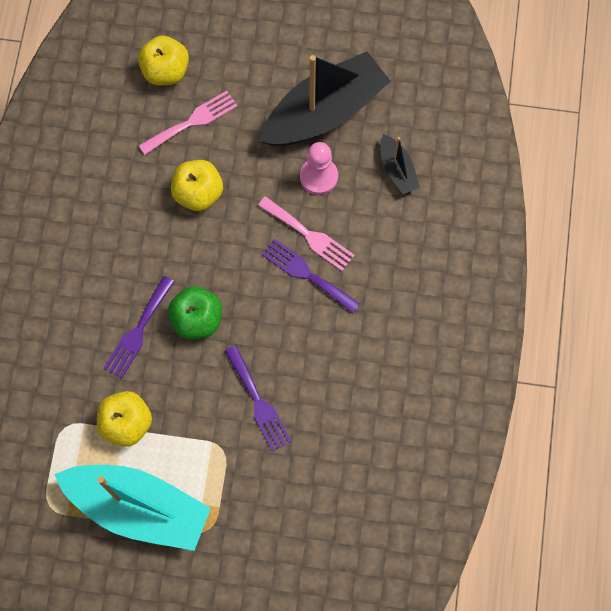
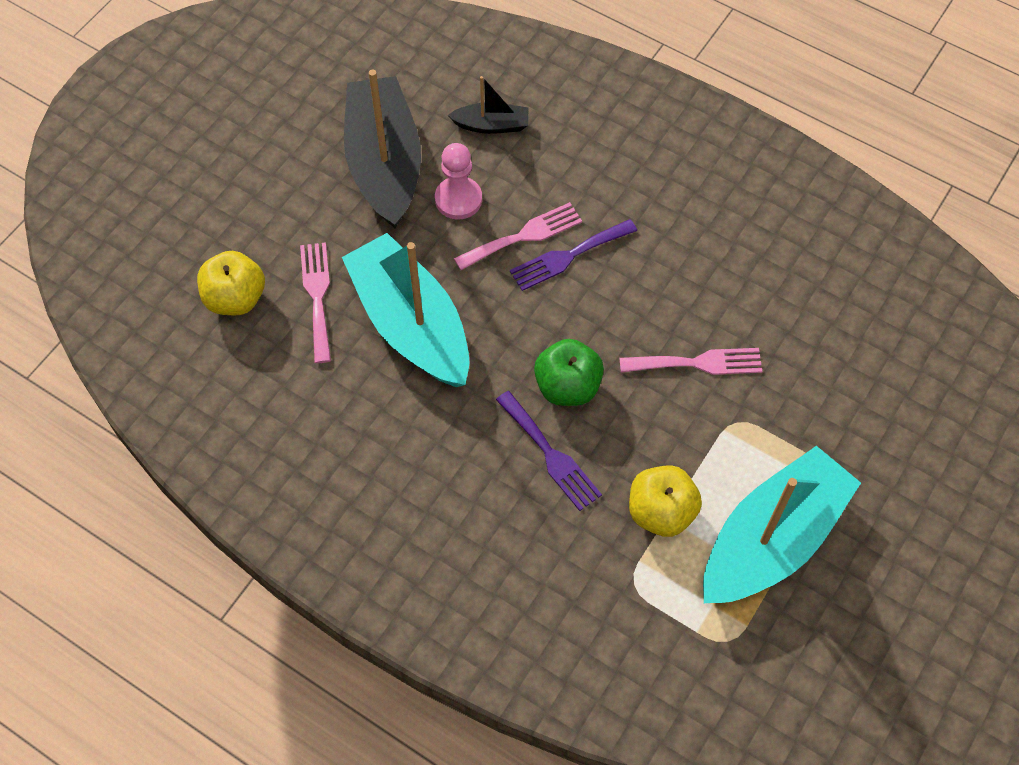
camera: 65 degrees left, 10 degrees down
(198, 193) = (411, 325): yellow apple -> turquoise boat
(258, 402) = (697, 363): purple fork -> pink fork

